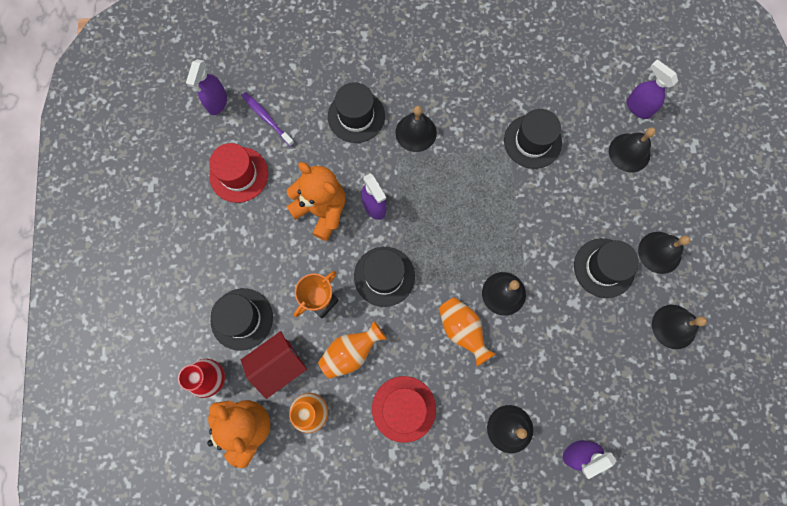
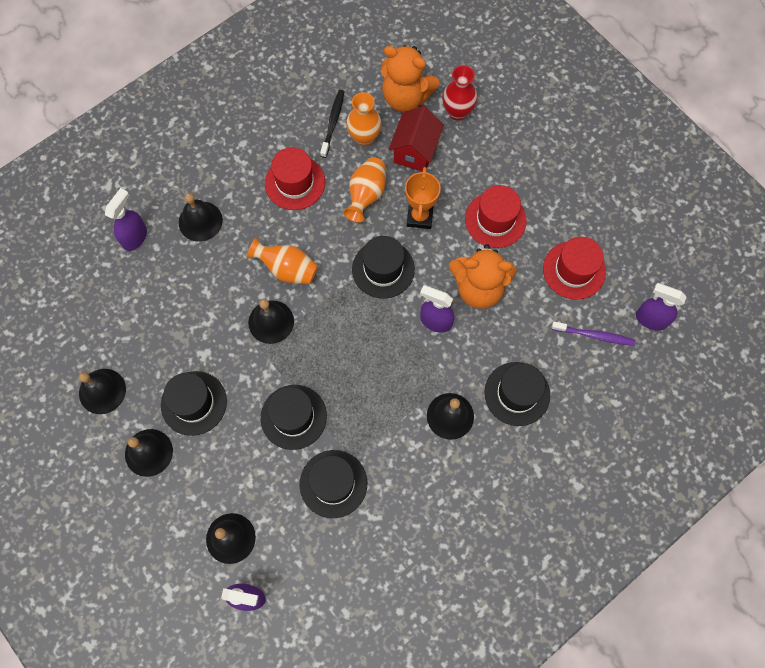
camera: 145 degrees right, 5 degrees down
(217, 103) = (650, 319): purple spray bottle -> purple spray bottle turned 45 degrees counterclockwise
(242, 319) = (472, 164): black hat -> black hat (293, 417)
(263, 256) = (495, 220): none -> red hat
(329, 447) = (333, 122): none -> black toothbrush

